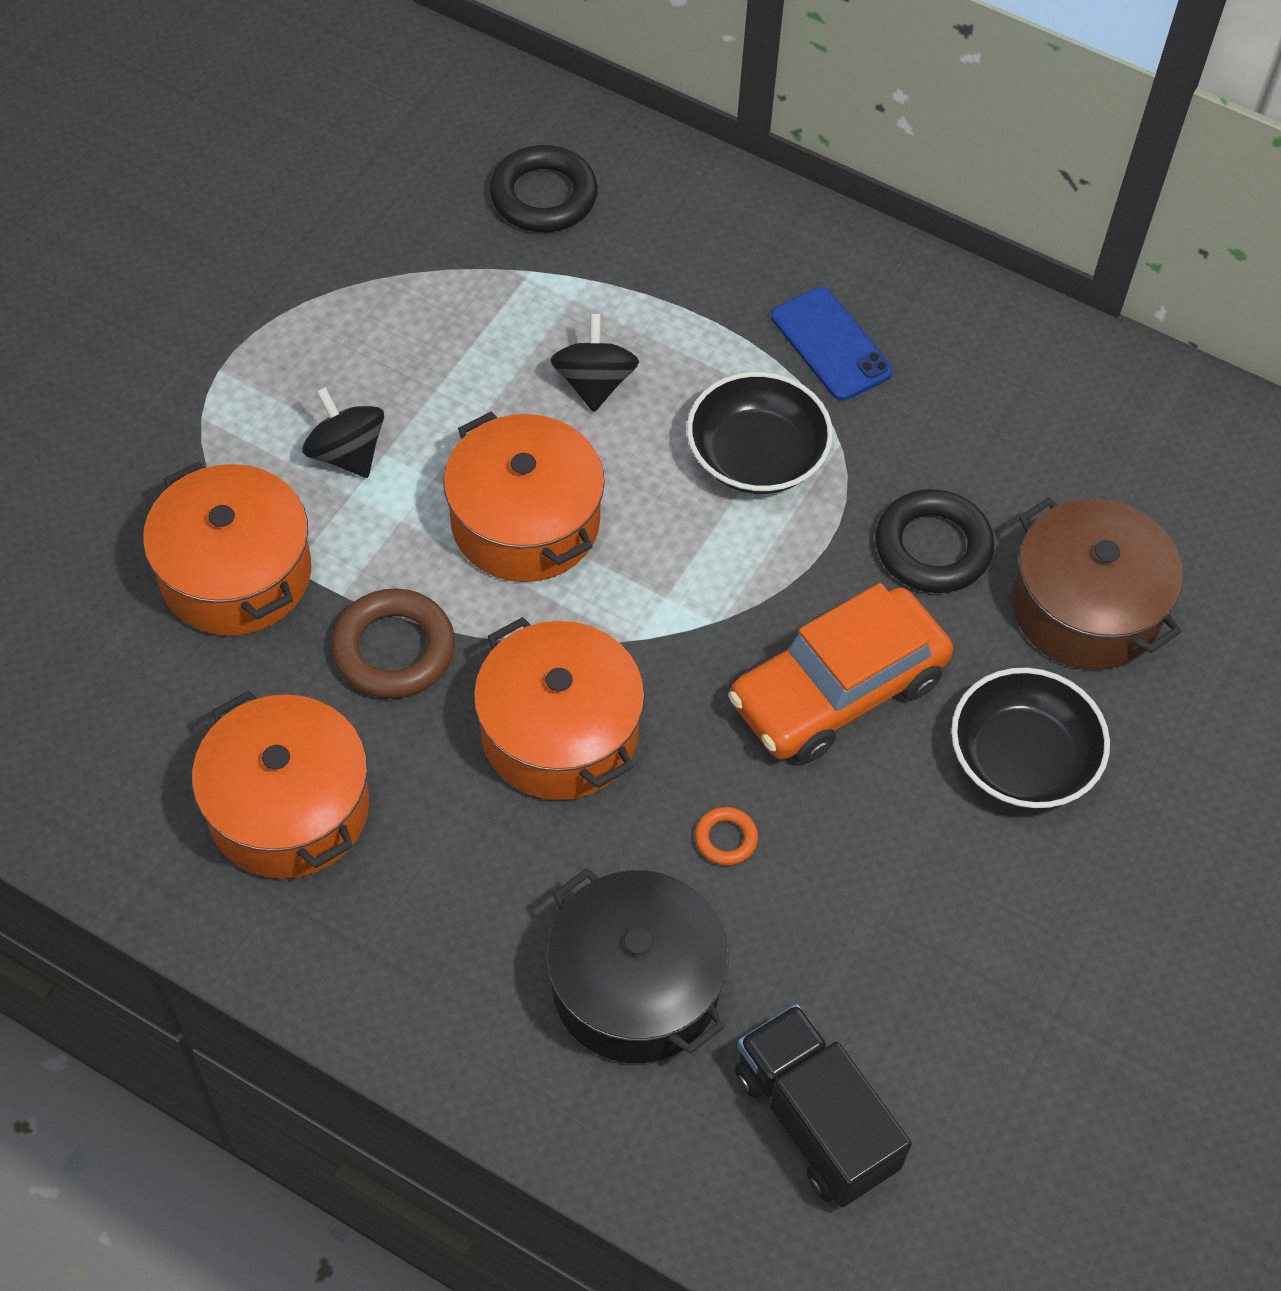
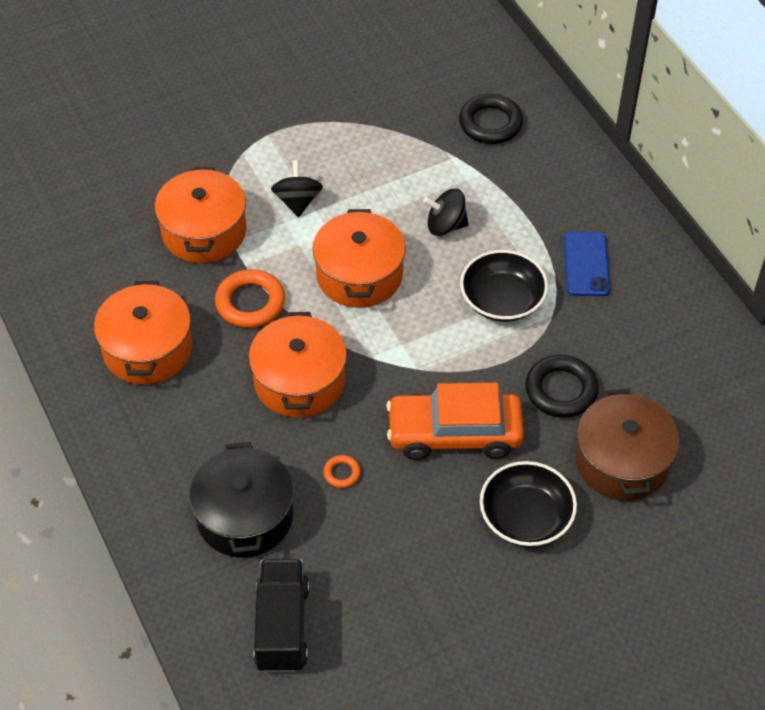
camera: 35 degrees right, 5 degrees down
(394, 649) = (250, 303): brown ring -> orange ring
(594, 383) = (445, 225): black spinning top -> black spinning top turned 120 degrees counterclockwise

